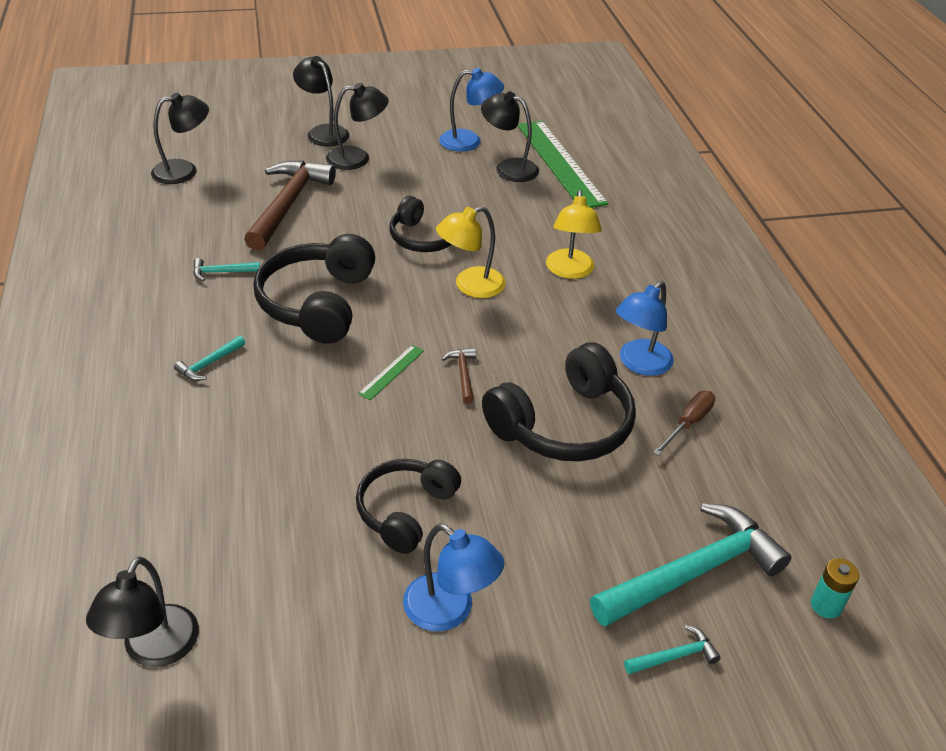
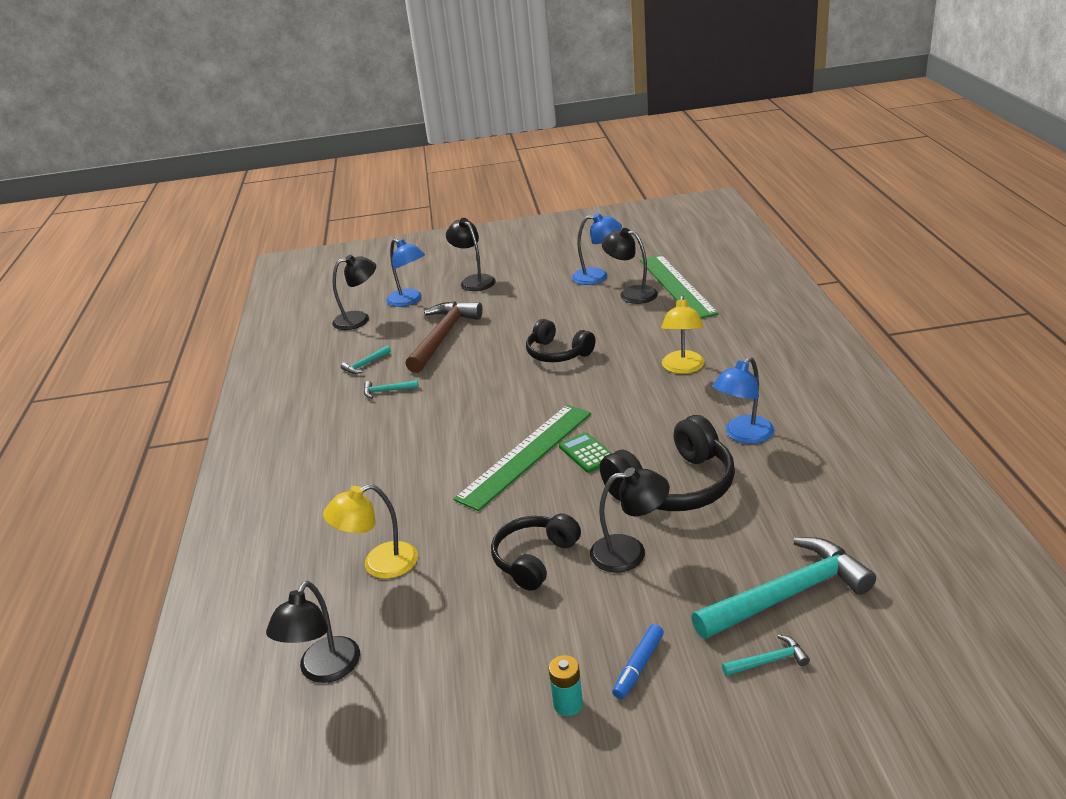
camera: 10 degrees right, 10 degrees down
(209, 364) = (375, 459): turquoise hammer -> turquoise hammer (365, 364)
(318, 303) = (465, 408): black headphones -> none
(357, 158) = (502, 298): black lamp -> black lamp (630, 552)
(392, 372) = (526, 455): green ruler -> green ruler, size x2.41
(449, 611) = (570, 633): blue lamp -> blue lamp (409, 300)
(463, 374) = (587, 453): brown hammer -> green calculator
(470, 286) = (595, 386): yellow lamp -> yellow lamp (379, 565)
(529, 658) = (638, 666): none -> blue marker
(688, 423) = (786, 479): brown screwdriver -> none
(826, 605) = (911, 616): turquoise battery -> turquoise battery (568, 704)

